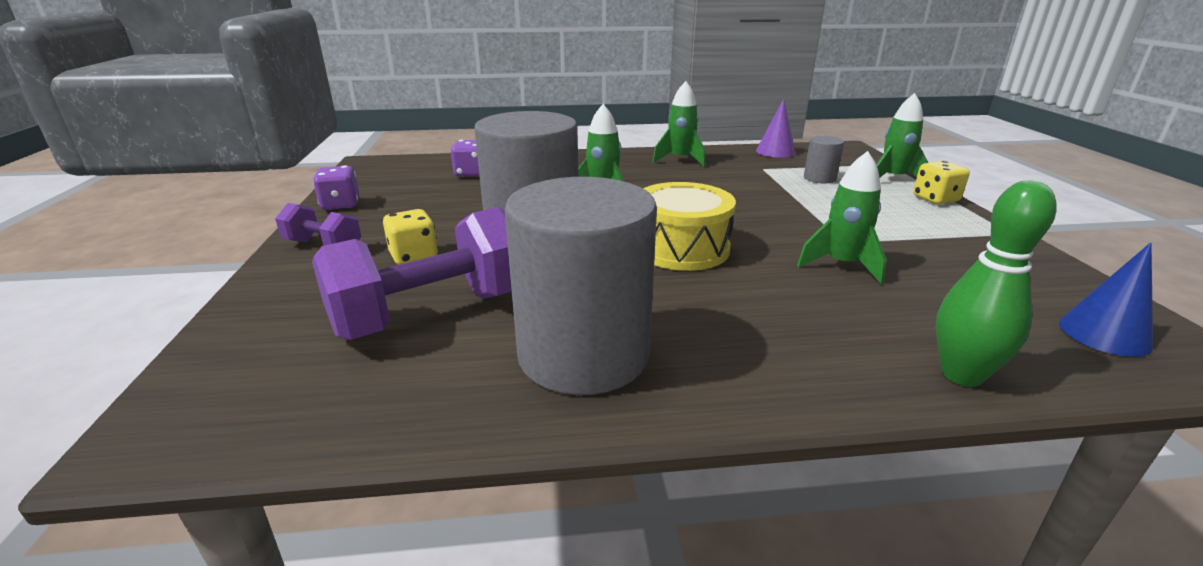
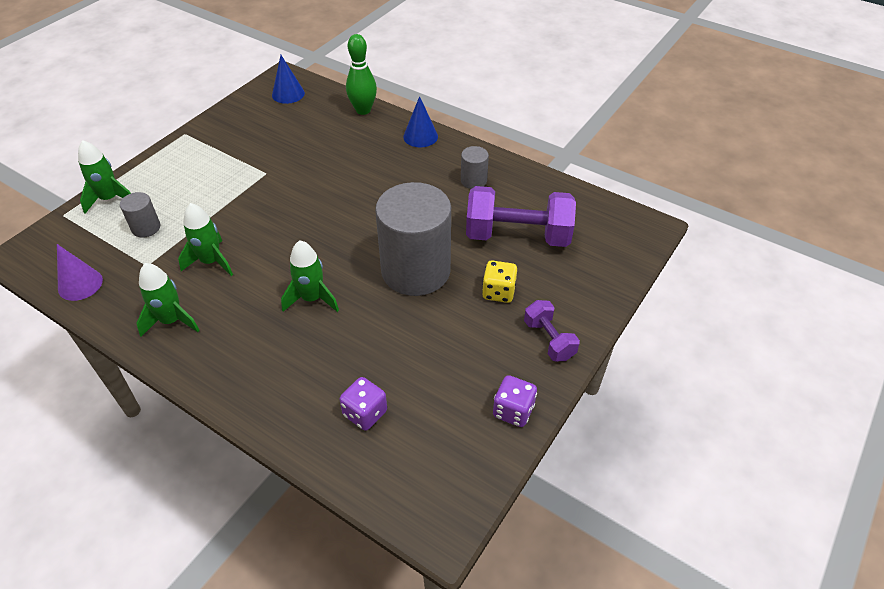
camera: 140 degrees left, 20 degrees up
(583, 354) = (473, 180): grey cylinder -> grey cylinder, size x0.43
(681, 248) = (350, 214): yellow drum -> none
(784, 382) = (420, 136): none -> blue cone
(841, 265) = (301, 162): green rocket -> green rocket (211, 262)
(935, 199) = (144, 170): yellow dice -> none

